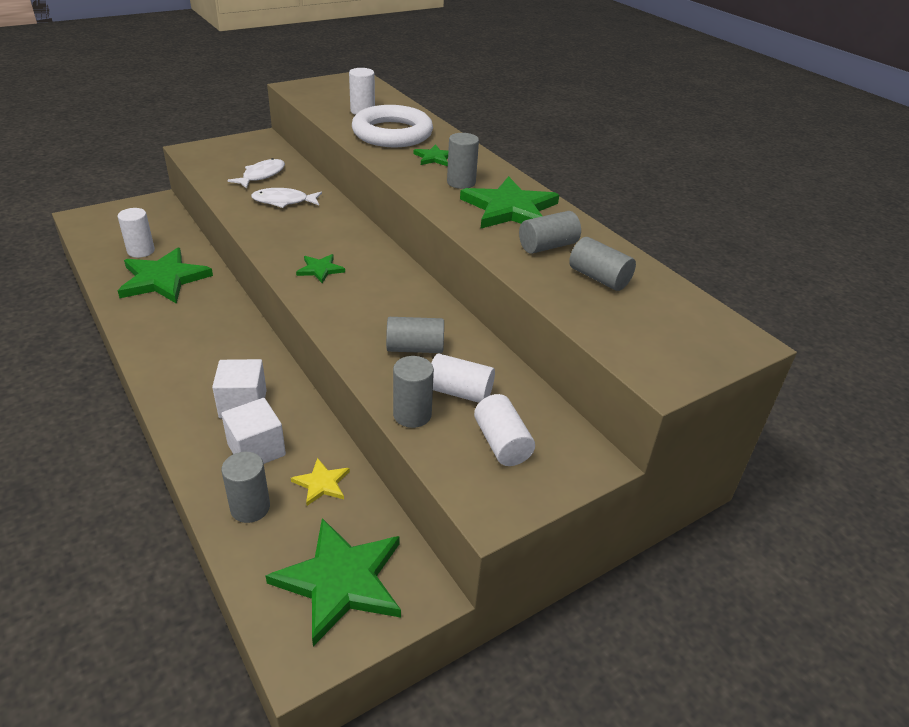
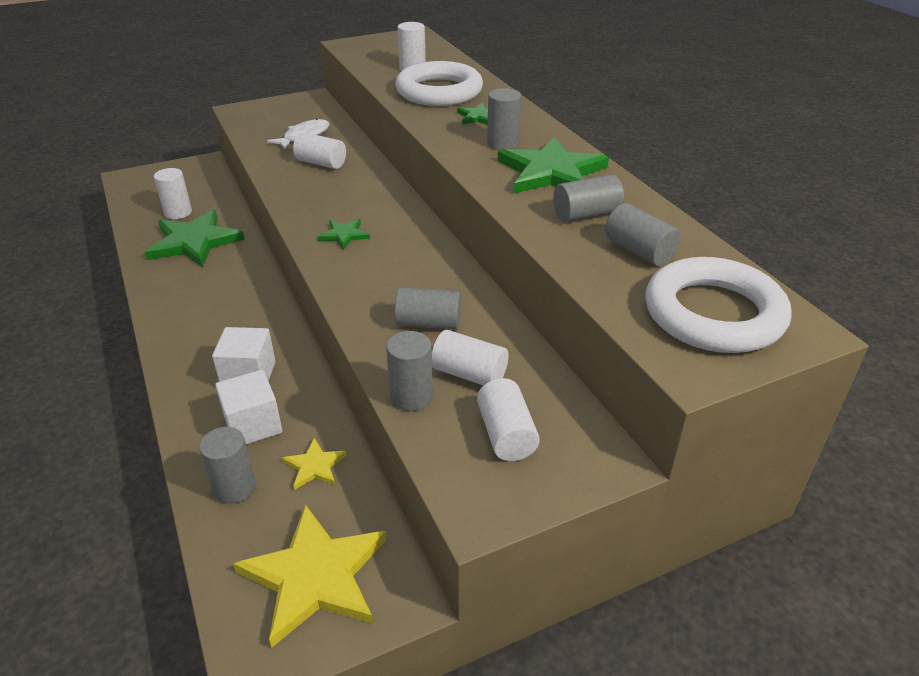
camera: 10 degrees right, 0 degrees up
(284, 201) = (321, 163): white fish -> white cylinder
(341, 580) = (315, 576): green star -> yellow star
(670, 330) = (713, 314): none -> white ring

